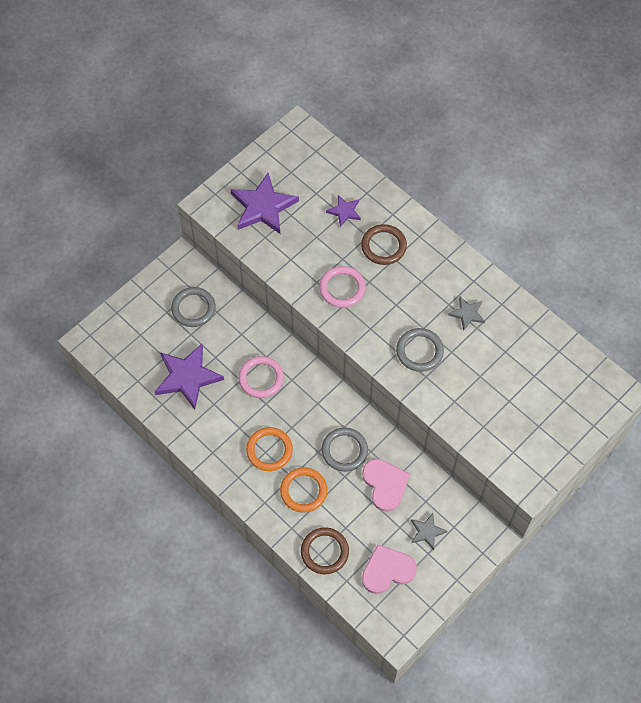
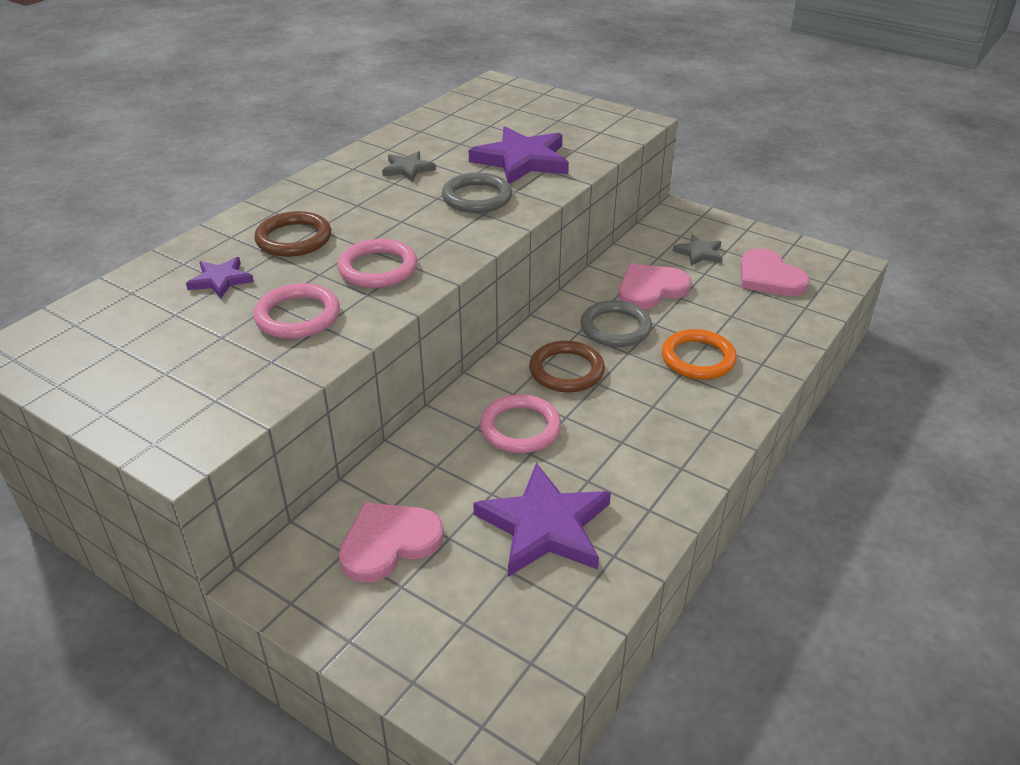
camera: 100 degrees left, 25 degrees down
(193, 308) = (389, 543): grey ring -> pink heart
(263, 207) = (199, 371): purple star -> purple star (522, 160)
(269, 450) = (648, 401): orange ring -> none
(302, 248) = (298, 316): none -> pink ring
(324, 552) = (778, 329): brown ring -> brown ring (566, 371)

